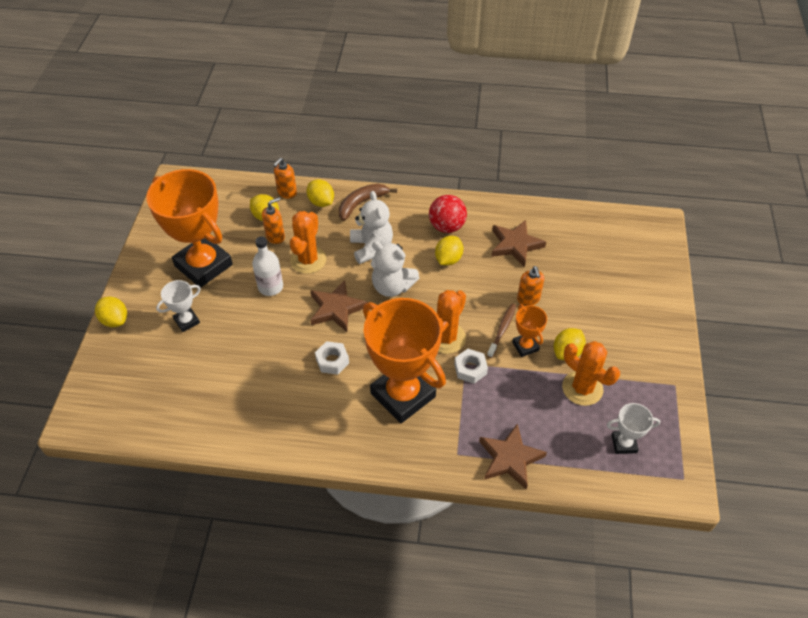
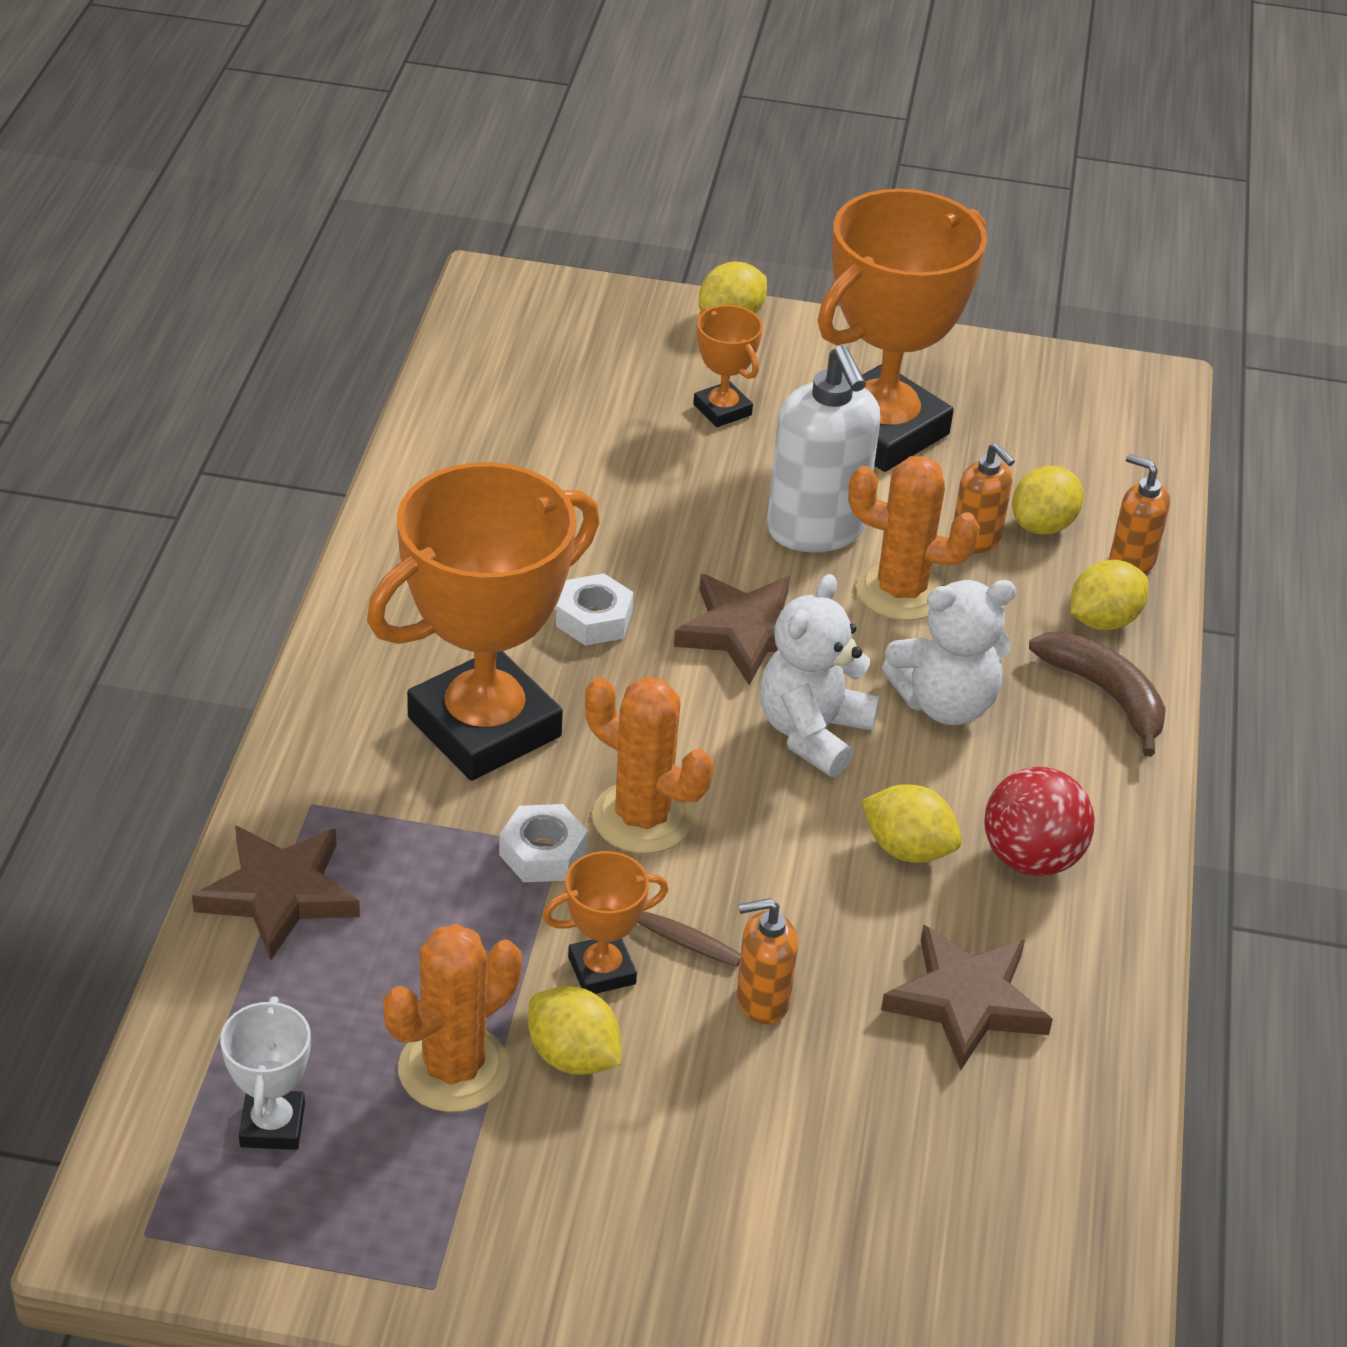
camera: 90 degrees right, 10 degrees down
(187, 321) = (722, 410): white trophy -> orange trophy
(270, 287) = (816, 529): white bottle -> white soap dispenser

